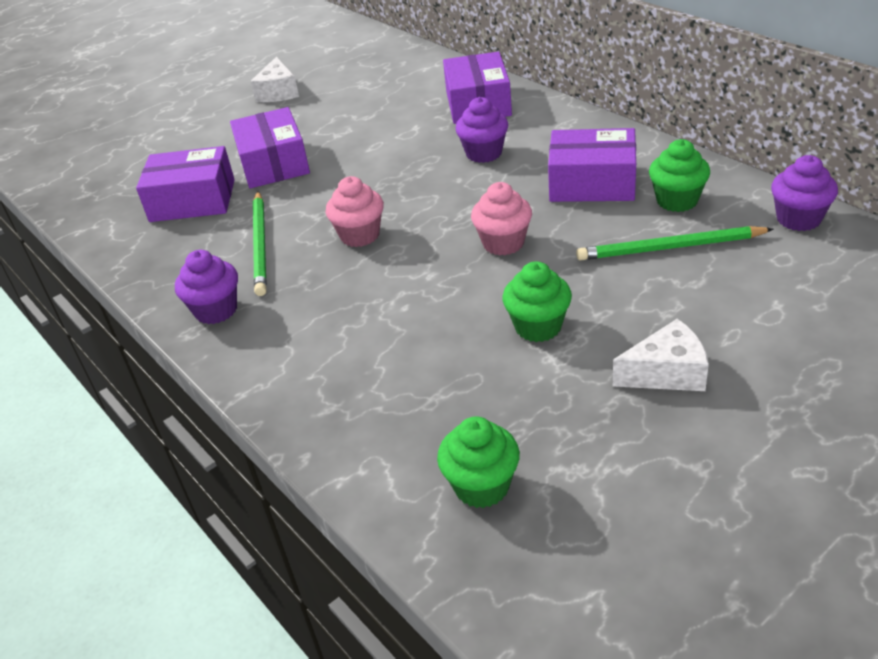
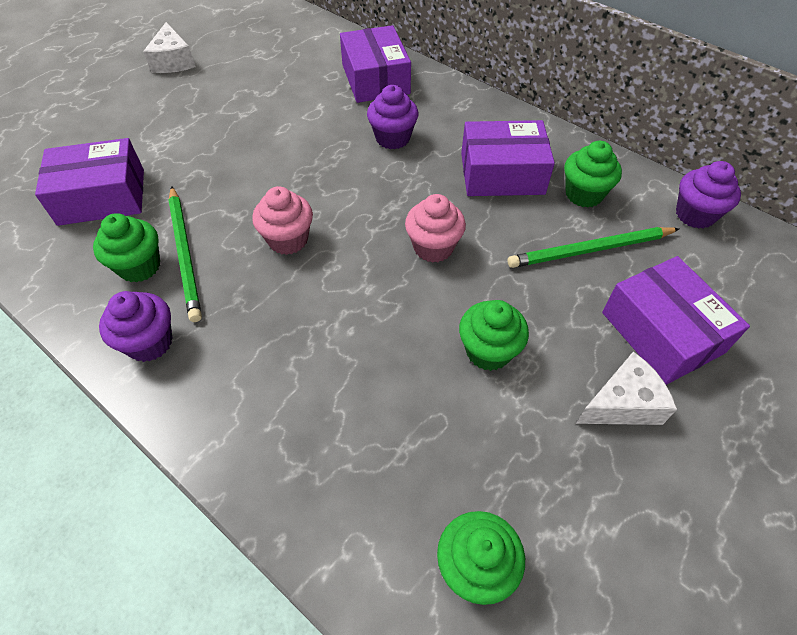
camera: 15 degrees left, 15 degrees up
(217, 254) = (139, 266): none -> green cupcake
(273, 163) = (182, 149): purple box -> purple box (662, 332)

